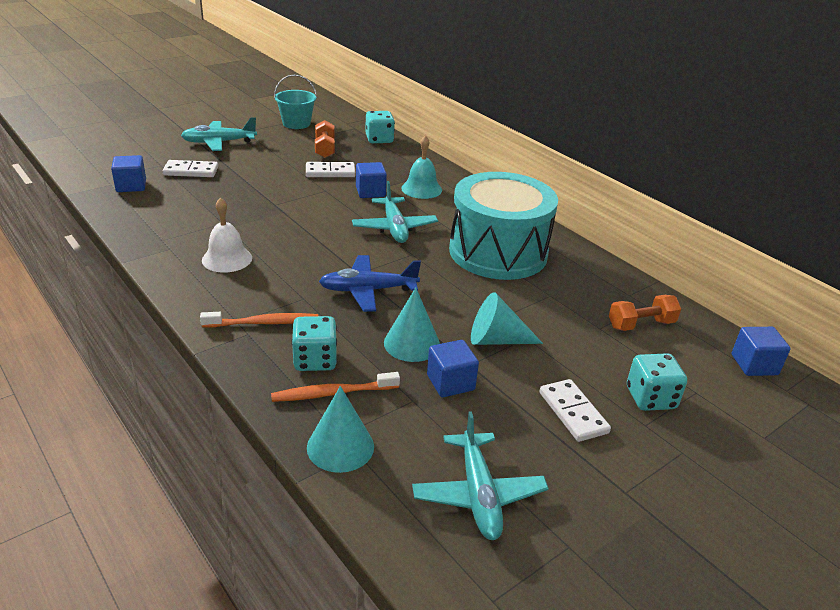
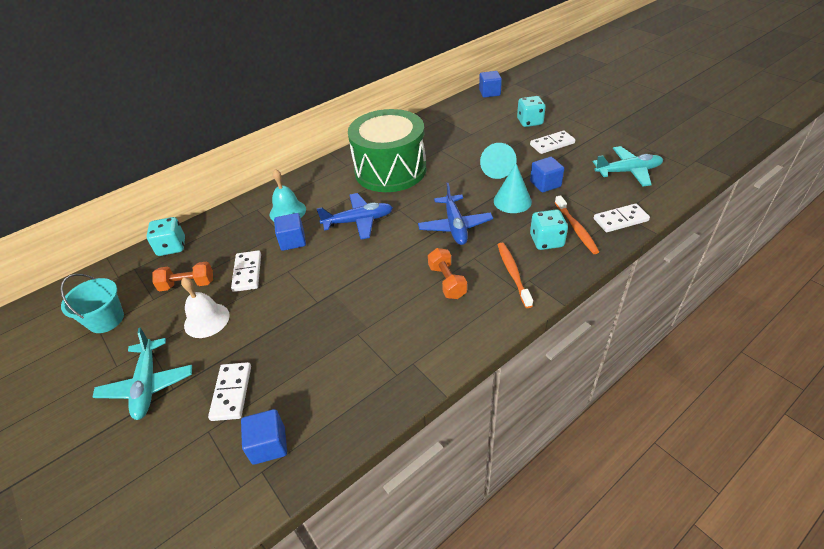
camera: 85 degrees left, 10 degrees up
(227, 259) = (425, 315): white bell -> white bell (206, 320)
(340, 446) = (620, 220): turquoise cone -> white domino
(394, 228) = (358, 221): turquoise plane -> blue plane
(498, 252) = (390, 170): turquoise drum -> green drum
(641, 324) = (464, 121): orange dumbbell -> orange dumbbell (447, 281)

